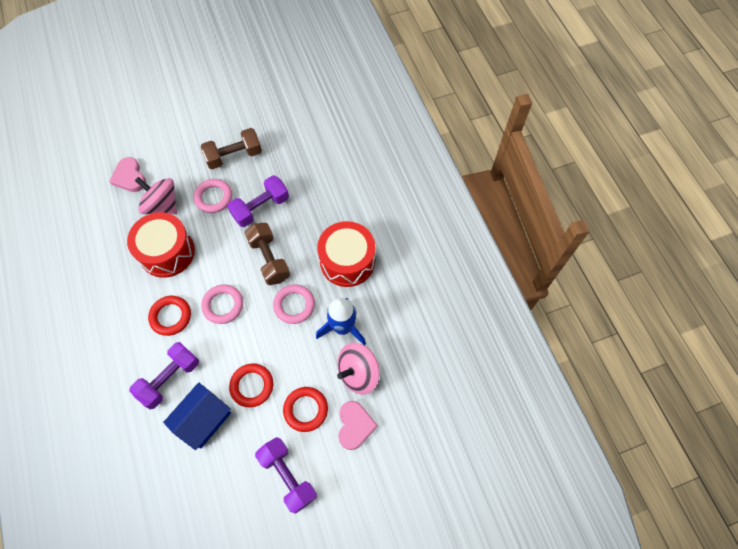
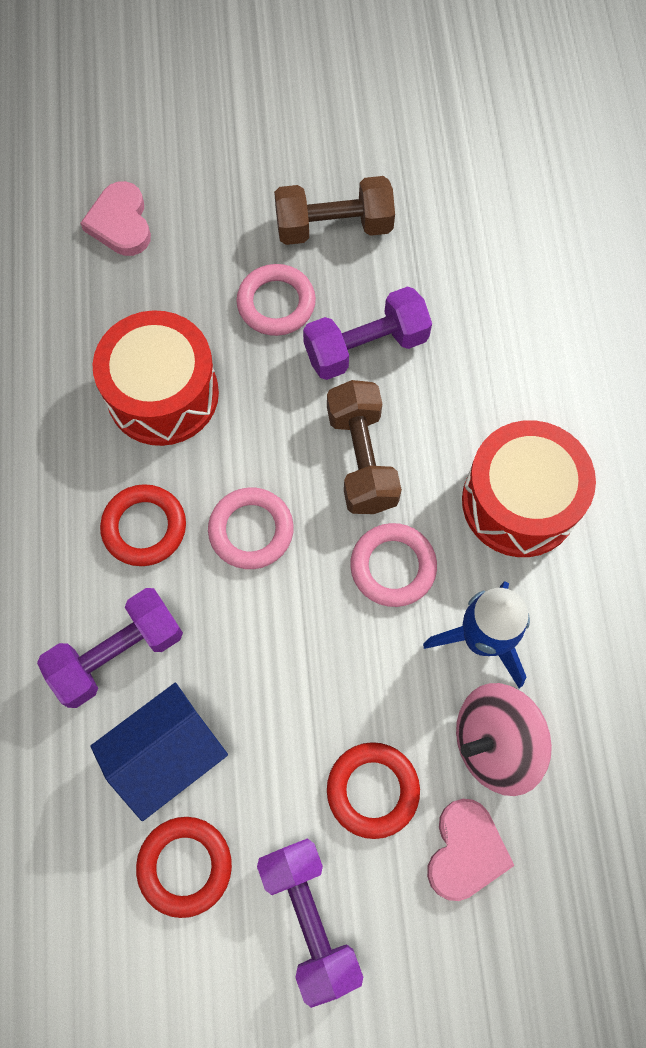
camera: 15 degrees right, 5 degrees up
(162, 205) = (172, 296): pink spinning top -> none
(252, 386) = (275, 711): red ring -> red ring (185, 866)

